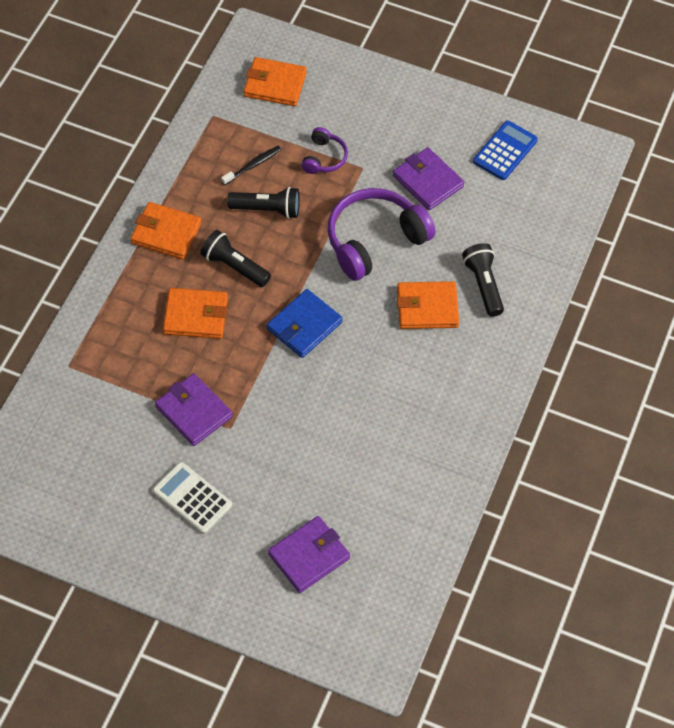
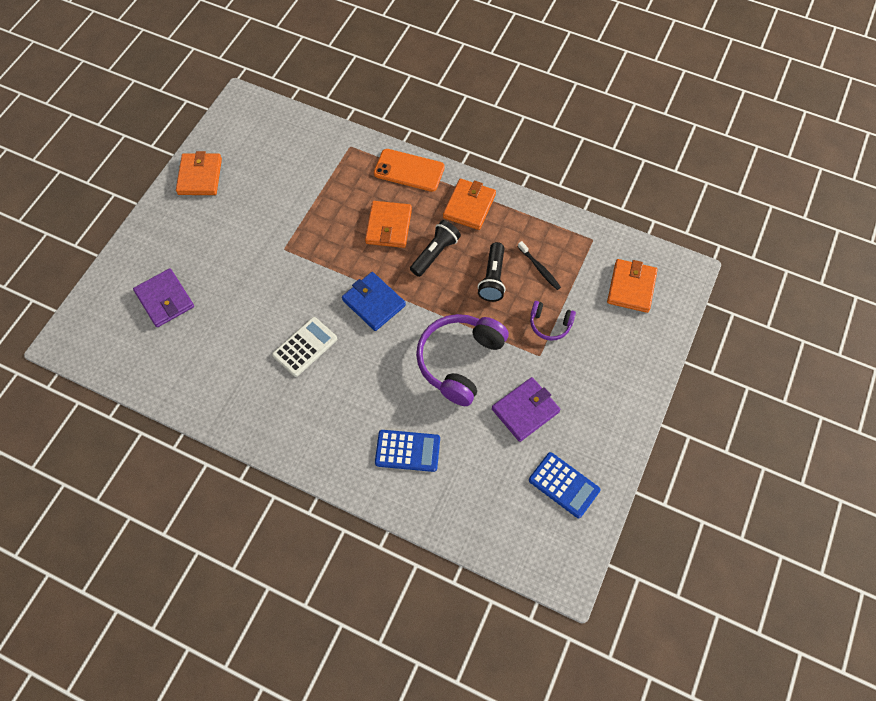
camera: 95 degrees right, 5 degrees up
(110, 297) = (409, 170): none -> orange phone
(192, 498) = (227, 224): white calculator -> white calculator (305, 347)
(194, 411) = (301, 225): purple wallet -> none
(374, 240) = (459, 361): purple headphones -> purple headphones turned 120 degrees counterclockwise
(427, 307) = (386, 400): orange wallet -> orange wallet (200, 176)
(483, 285) = (407, 451): black flashlight -> blue calculator

